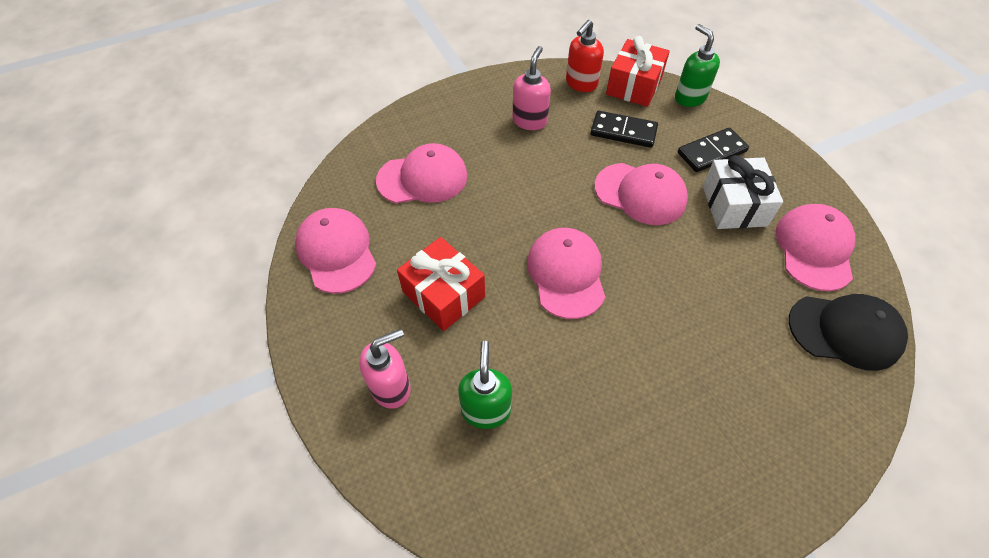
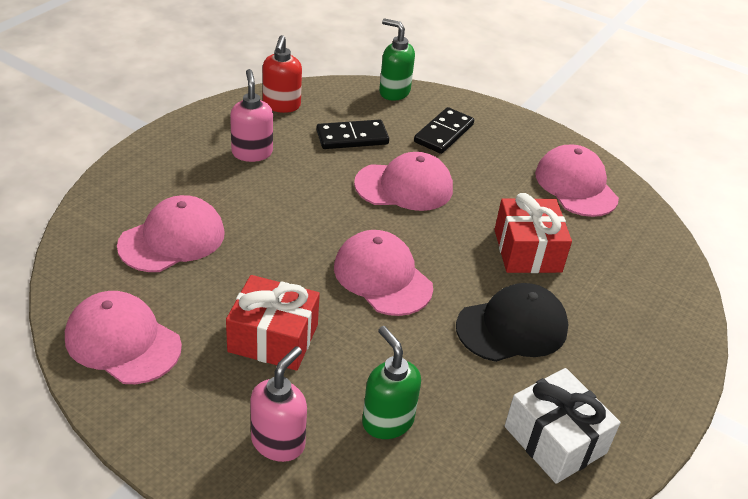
camera: 35 degrees left, 15 degrees down
(634, 86) = (335, 94): red gift -> red gift (527, 251)
(734, 205) = (491, 171): white gift -> white gift (555, 440)
(845, 331) = (637, 240): black cap -> black cap (512, 327)

